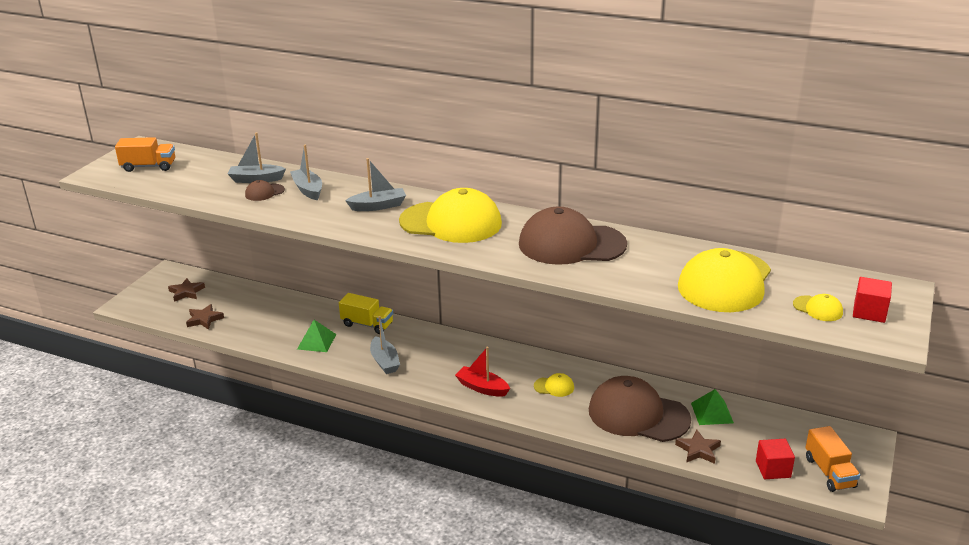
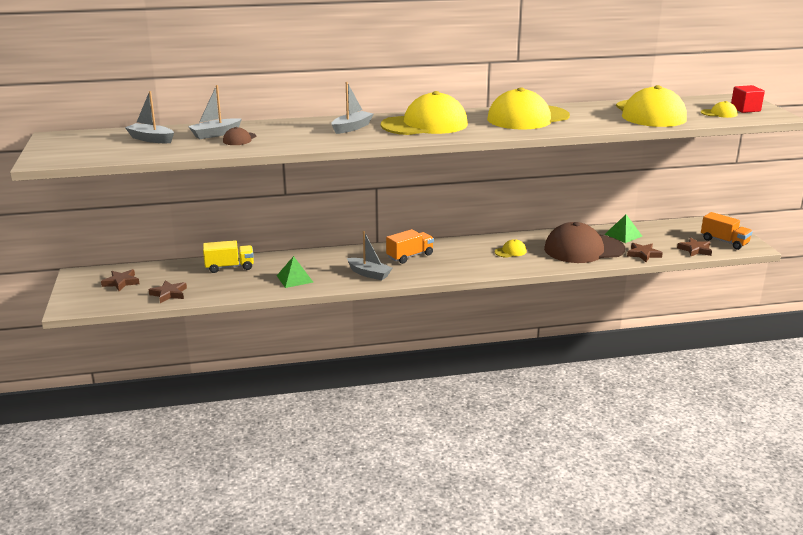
camera: 35 degrees left, 5 degrees down
(149, 166) = (91, 146): orange truck -> orange truck (410, 256)
(308, 190) = (274, 131): grey boat -> grey boat (151, 139)
(367, 324) = (320, 258): yellow truck -> yellow truck (229, 267)
(482, 388) = (463, 266): red boat -> none
(571, 244) = (527, 118): brown cap -> yellow cap
(773, 469) = (695, 250): red cube -> brown star

